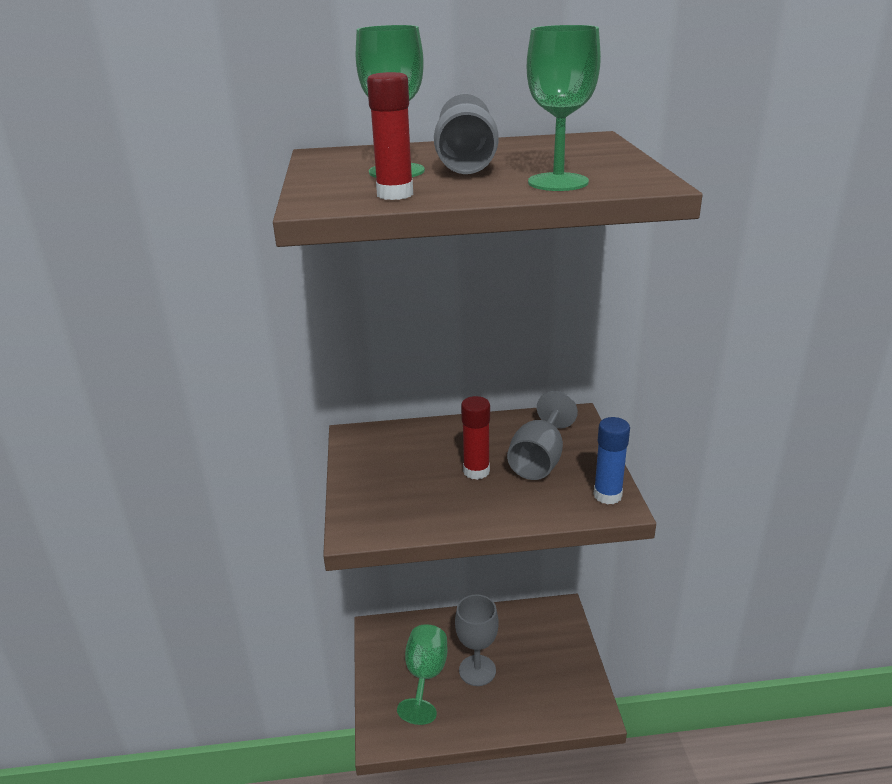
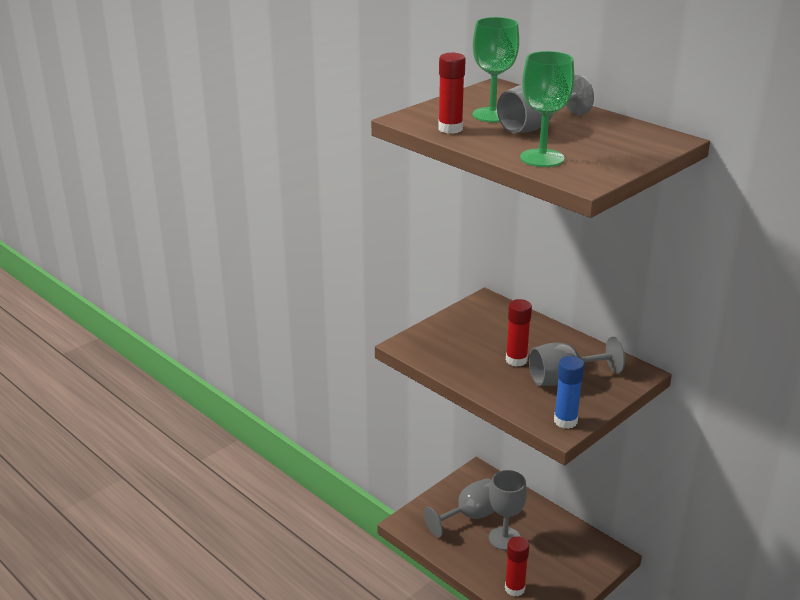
camera: 50 degrees right, 0 degrees up
(425, 676) = (470, 516): green goblet -> grey goblet
(544, 708) = (514, 588): none -> red glue stick

